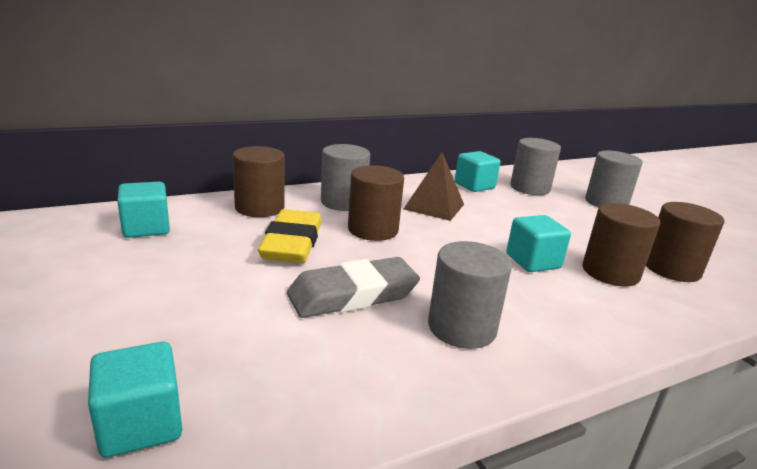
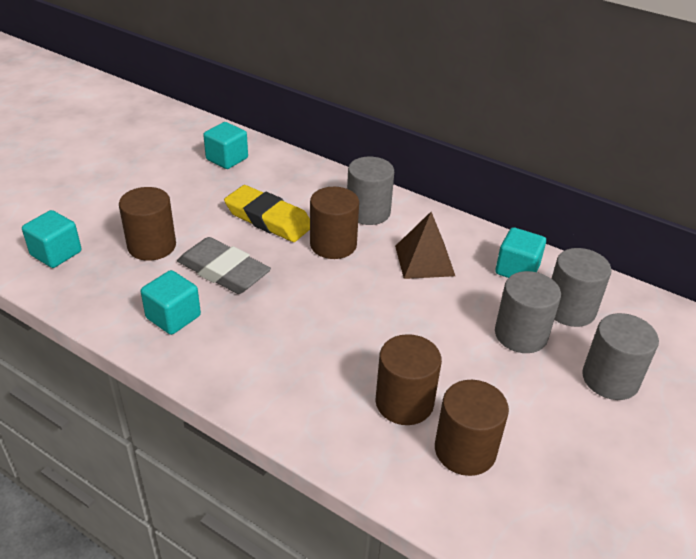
camera: 60 degrees right, 15 degrees up
(259, 208) = (308, 182): brown cylinder -> brown cylinder (152, 246)
(292, 243) = (268, 219): yellow eraser -> yellow eraser turned 60 degrees clockwise
(462, 328) = (225, 332): grey cylinder -> grey cylinder (521, 334)
(533, 261) = (372, 347): turquoise cube -> turquoise cube (173, 317)

